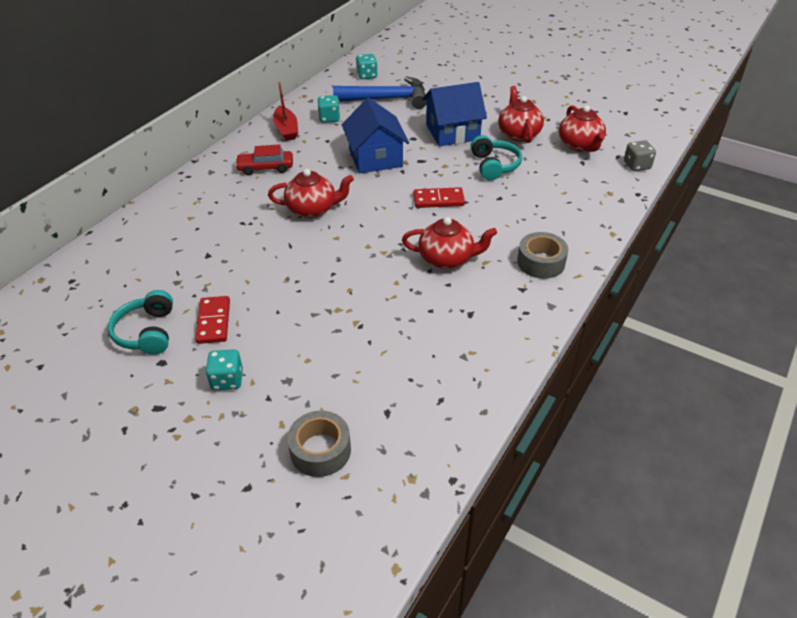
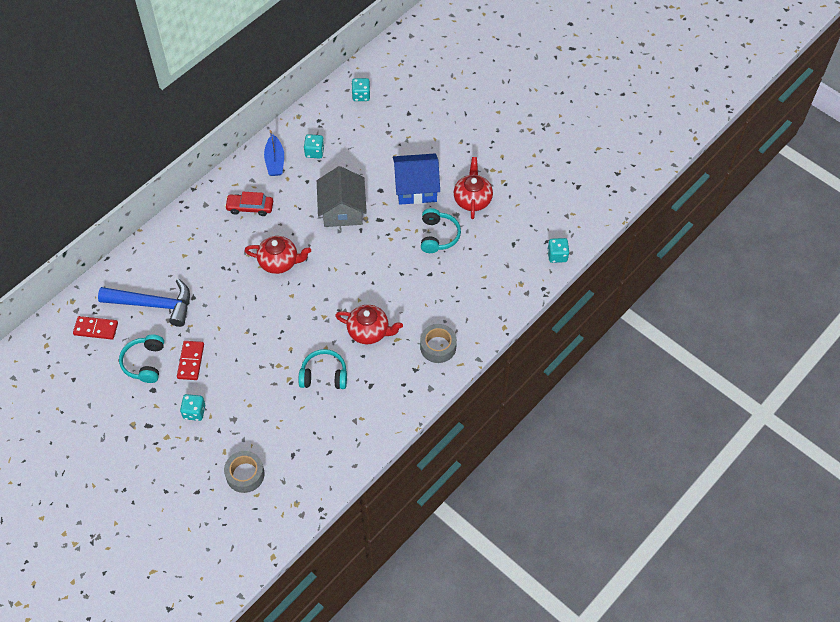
camera: 10 degrees right, 15 degrees up
(286, 129) = (275, 161): red boat -> blue boat
(375, 158) = (342, 210): blue house -> grey house
(387, 99) = (371, 133): blue hammer -> blue hammer (154, 304)
(403, 311) = (324, 375): none -> turquoise headphones
(438, 200) = (380, 268): red domino -> red domino (96, 329)
(580, 145) = (520, 223): red teapot -> none
(637, 165) = (557, 255): grey dice -> turquoise dice

